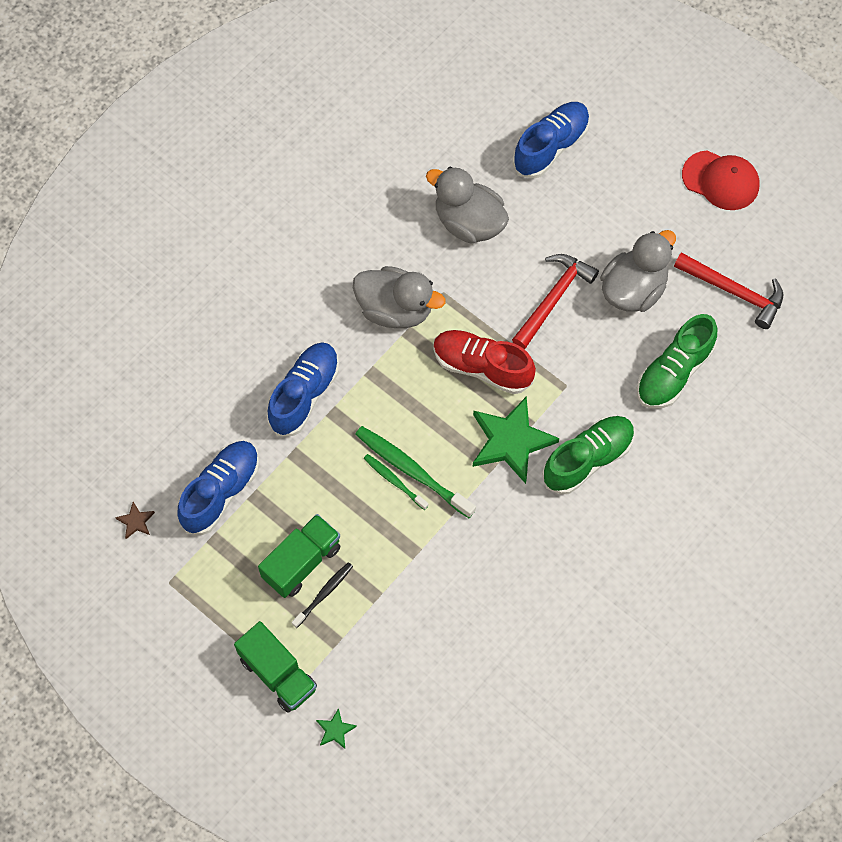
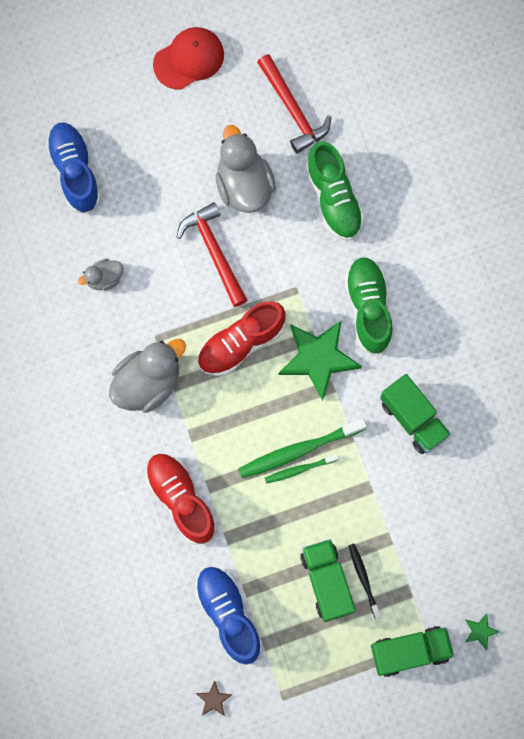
camera: 60 degrees left, 10 degrees up
(304, 395) = (181, 500): blue shoe -> red shoe
(468, 223) = (104, 279): grey duck -> grey duck, size x0.52
(506, 557) = (413, 419): none -> green truck
(734, 292) = (293, 110): red hammer -> red hammer turned 90 degrees clockwise

